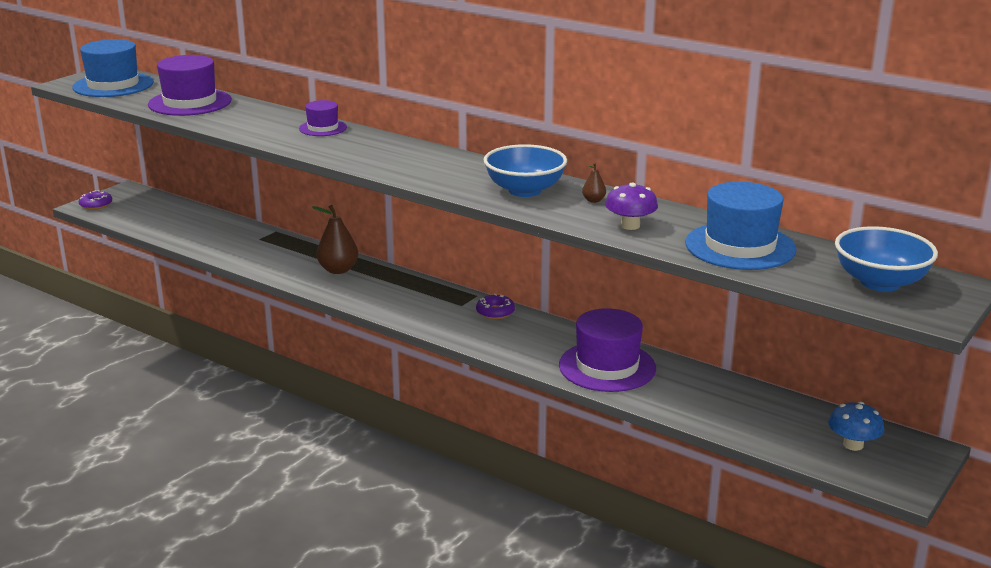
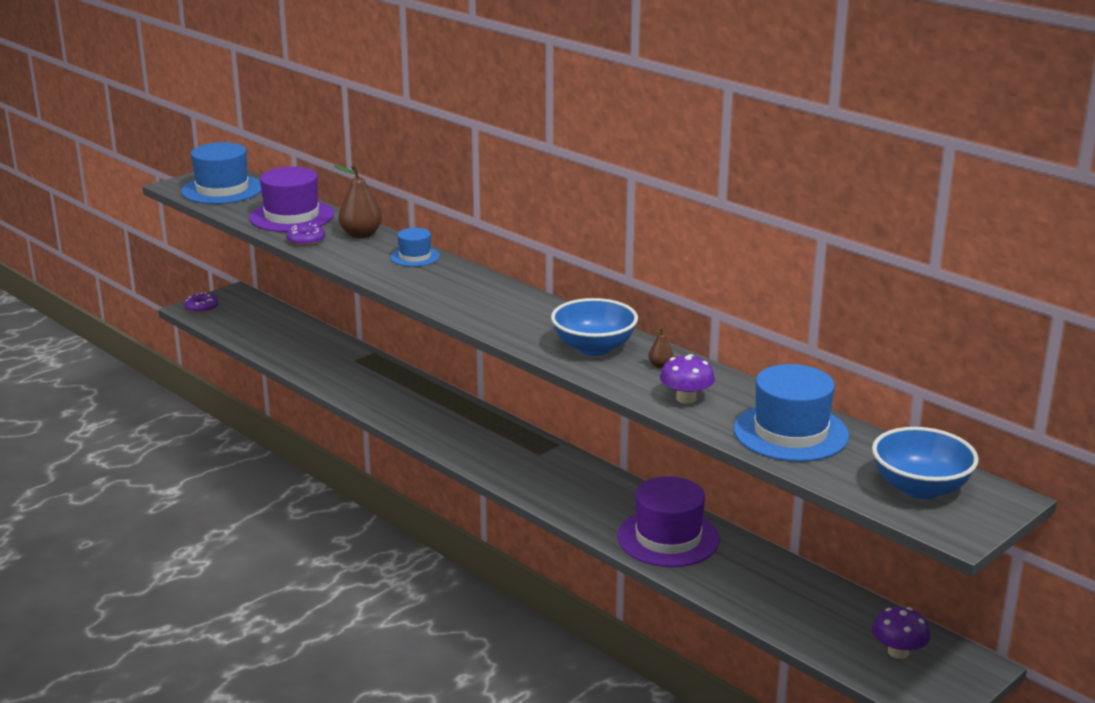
camera: 10 degrees right, 0 degrees up
(323, 128) = (415, 257): purple hat -> blue hat
(338, 270) = (424, 403): brown pear -> brown pear (361, 235)
(495, 312) = (571, 465): purple donut -> purple donut (306, 240)
(853, 445) = (898, 652): blue mushroom -> purple mushroom

